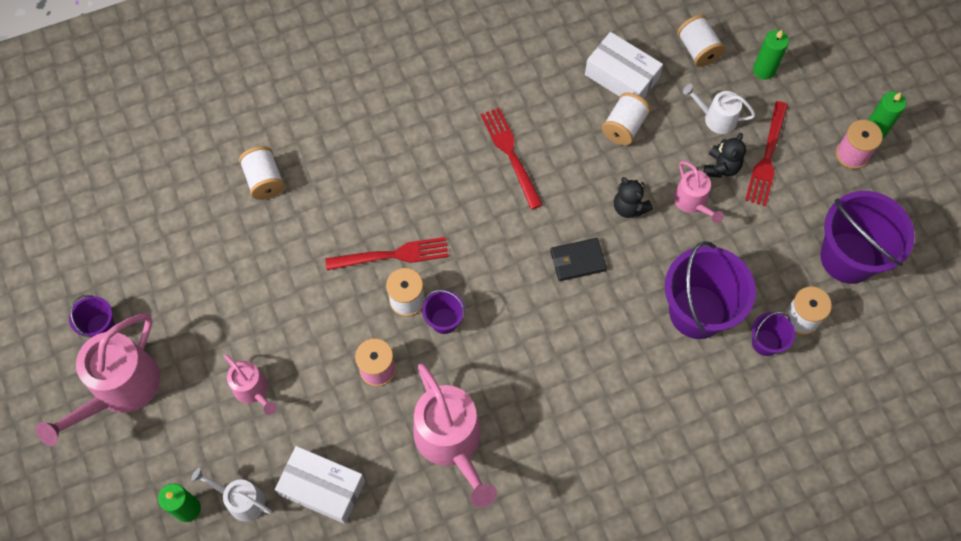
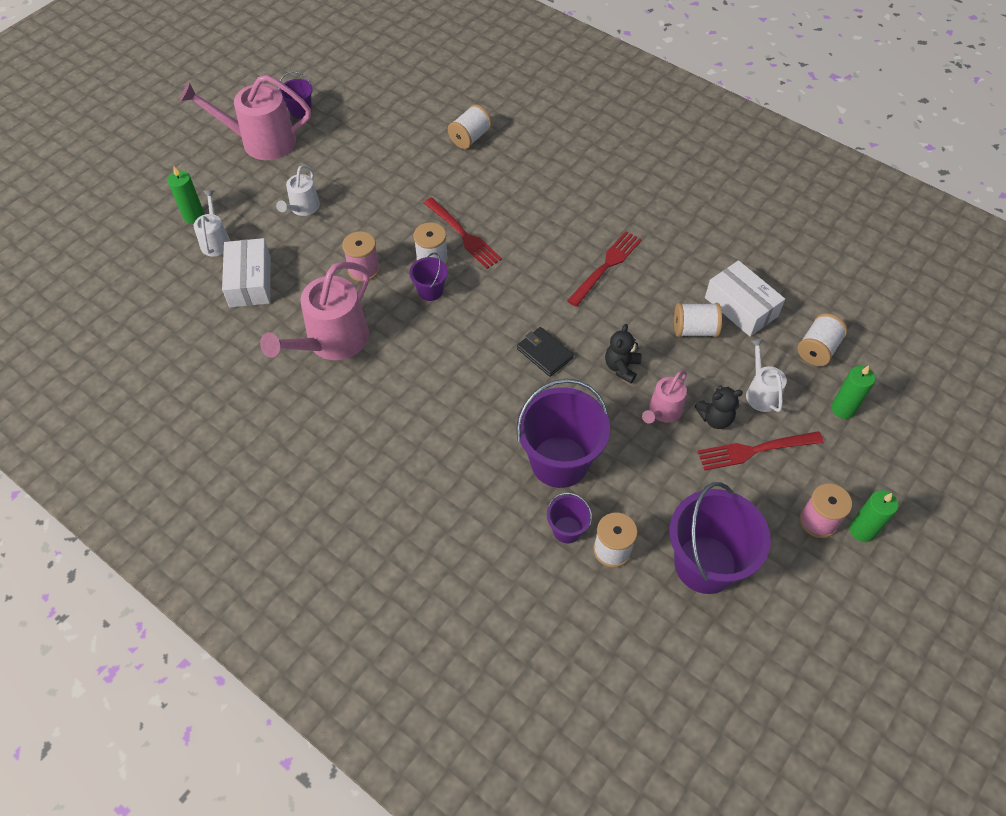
camera: 60 degrees right, 10 degrees down
(253, 390) = (303, 208): pink watering can -> white watering can
(621, 77) = (741, 307): white box -> white box turned 45 degrees counterclockwise

